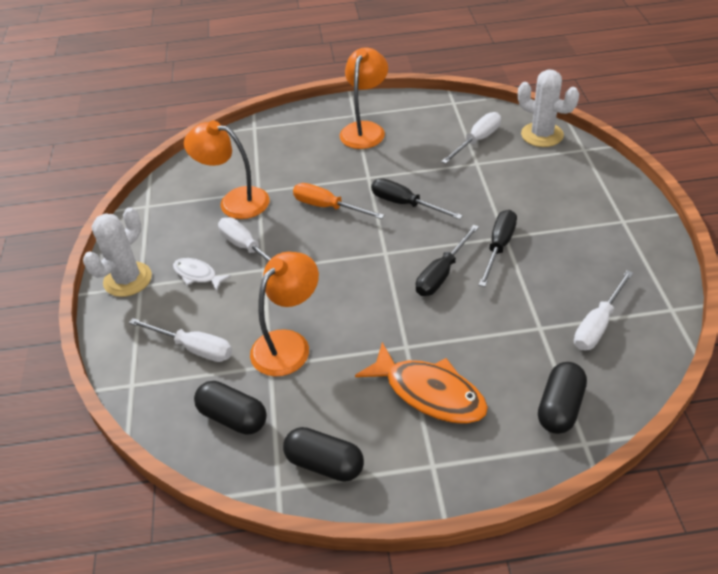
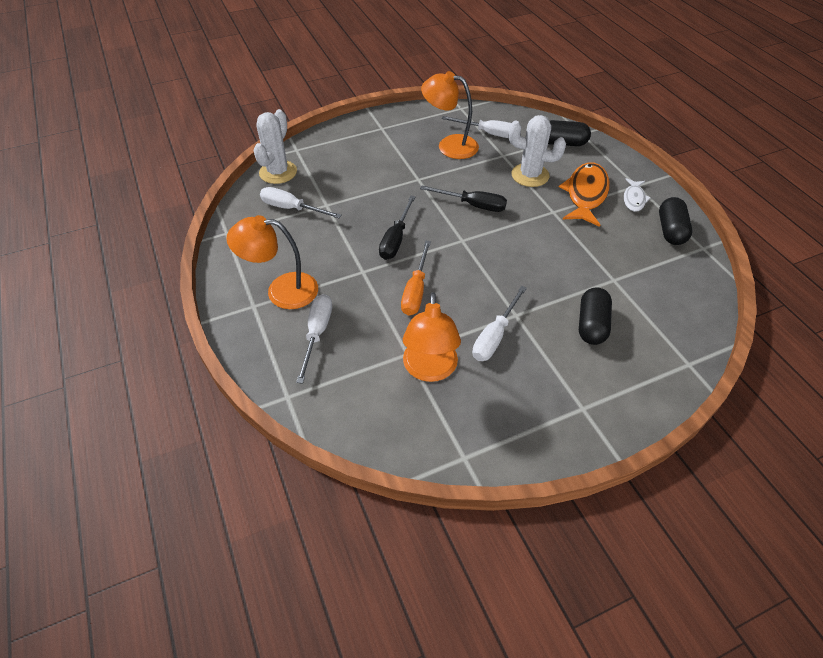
camera: 110 degrees left, 5 degrees up
(127, 279) = (581, 423): white cactus -> white cactus (530, 175)
(194, 348) = (628, 334): white screwdriver -> white screwdriver (317, 333)
(197, 275) = (546, 363): white fish -> white fish (634, 199)
(233, 417) = (671, 287): black capsule -> black capsule (592, 325)
(288, 344) = (588, 274): orange lamp -> orange lamp (449, 145)
(499, 247) = (431, 181): black screwdriver -> none

